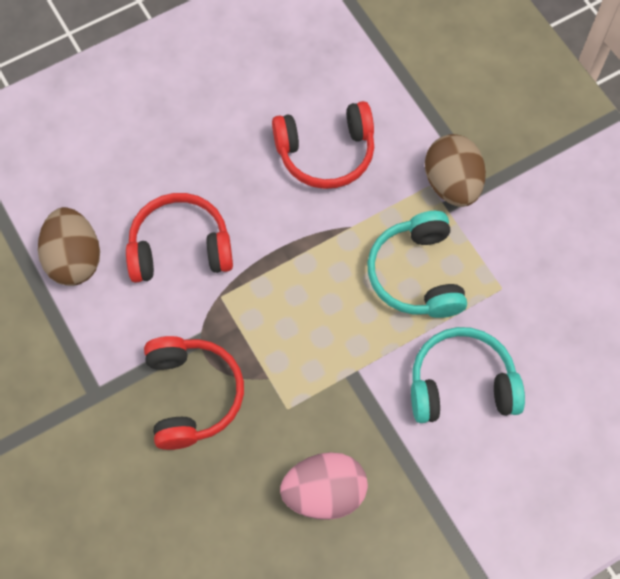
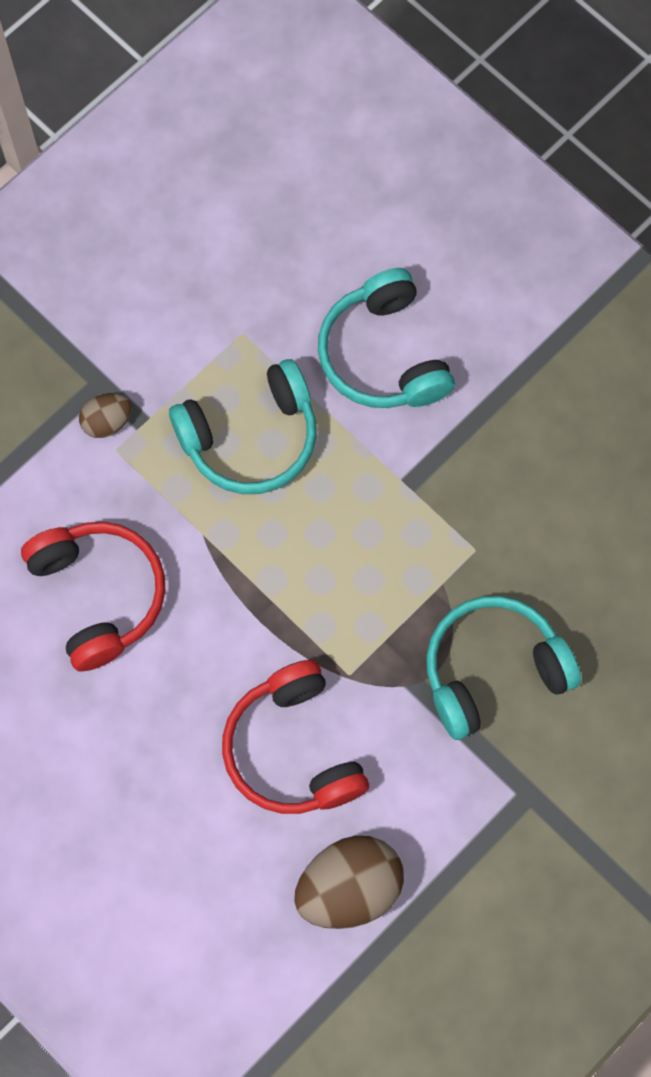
camera: 105 degrees left, 5 degrees up
(193, 395) = (493, 670): red headphones -> turquoise headphones
(324, 493) = (565, 480): pink egg -> none
(452, 184) = (107, 422): brown egg -> brown egg, size x0.52

